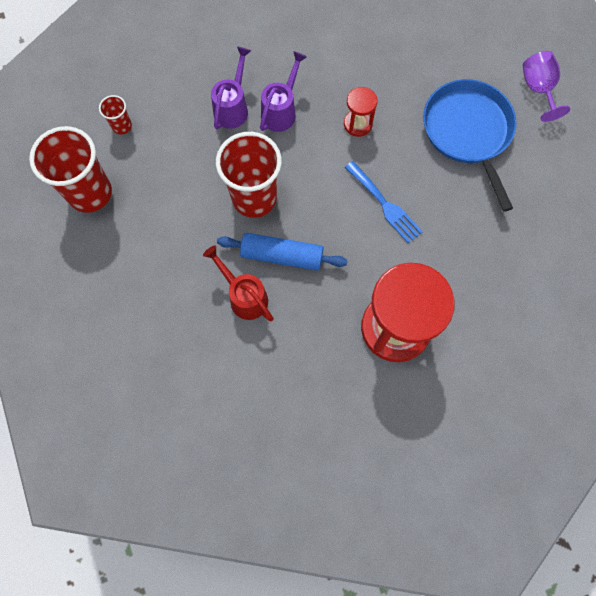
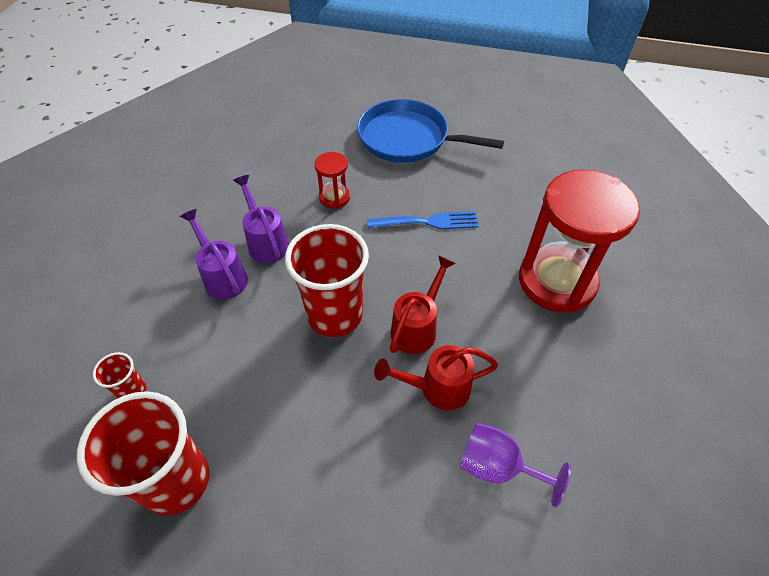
camera: 55 degrees left, 20 degrees down
(282, 256) = (417, 328): blue rolling pin -> red watering can
(538, 89) = (408, 87): purple goblet -> purple goblet (497, 467)

